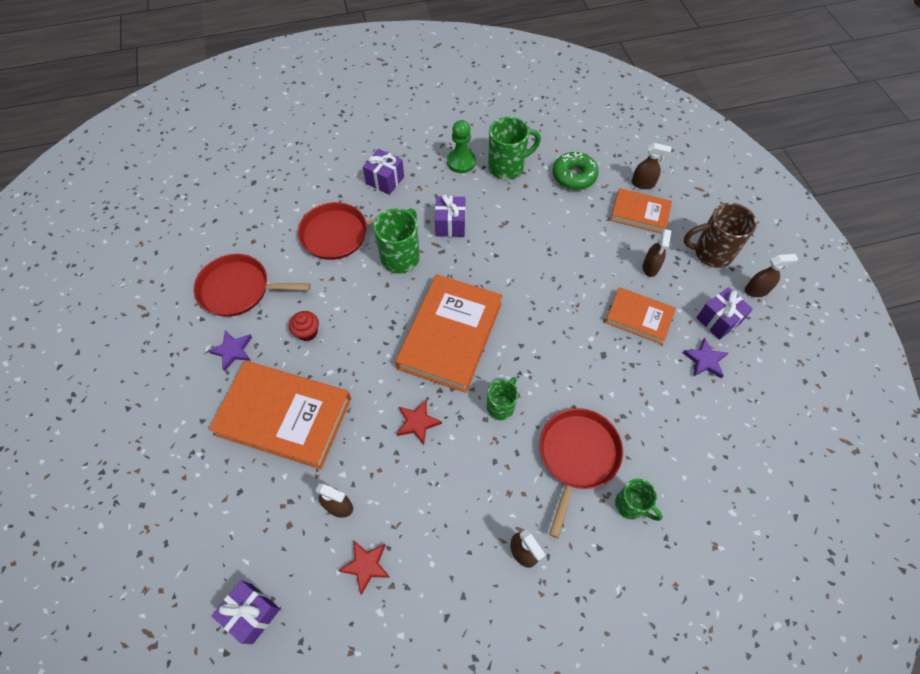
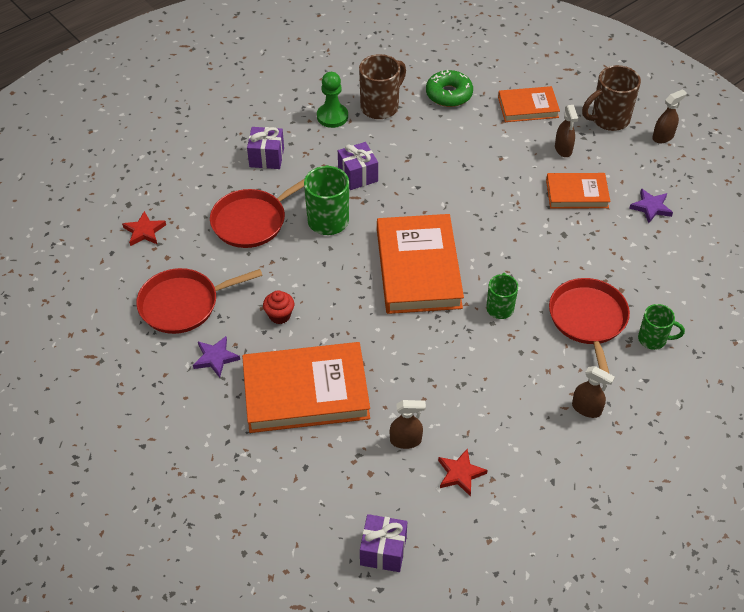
camera: 25 degrees left, 10 degrees down
(417, 423) = (434, 349): red star -> red star (144, 231)
(507, 167) = (380, 106): green mug -> brown mug
(643, 184) = (516, 81): brown spray bottle -> none
(718, 320) = (644, 172): purple gift -> none

